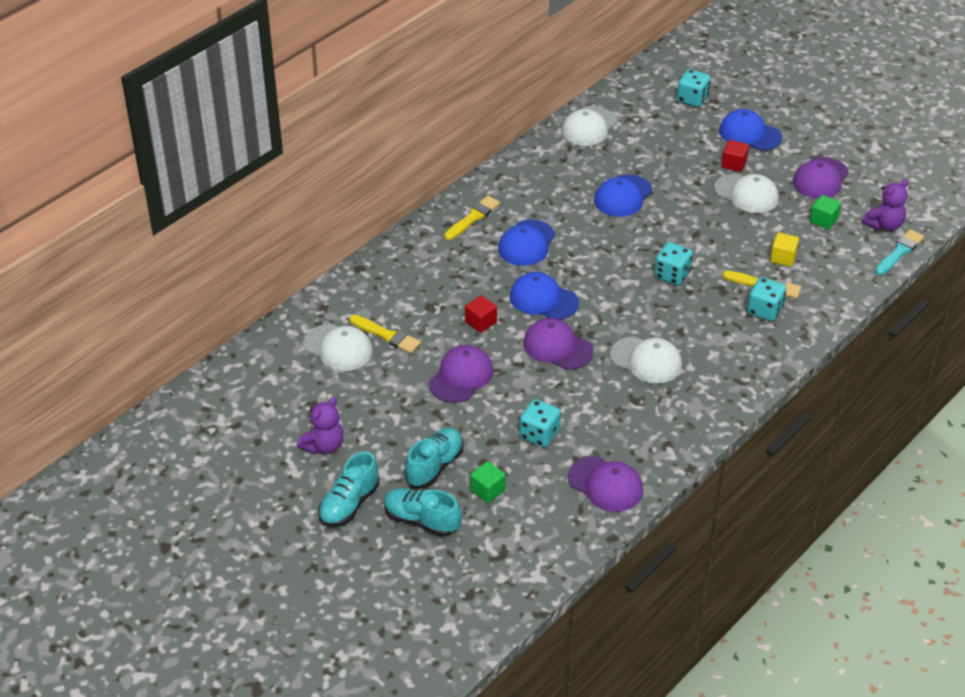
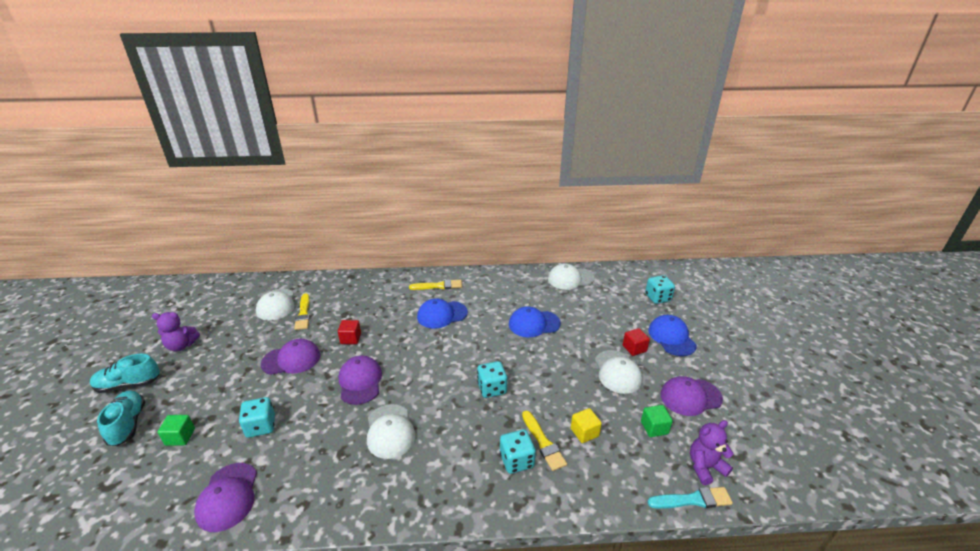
camera: 45 degrees right, 10 degrees down
(434, 466) = (191, 398): turquoise shoe -> none
(543, 299) = (399, 349): blue cap -> none
(884, 225) = (705, 467): purple teddy bear -> purple teddy bear turned 150 degrees clockwise

